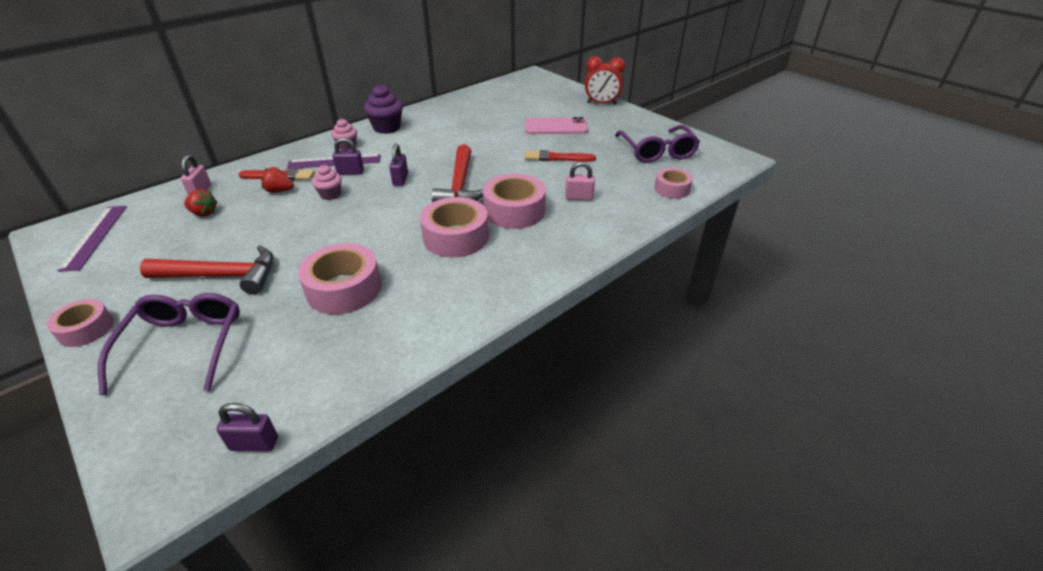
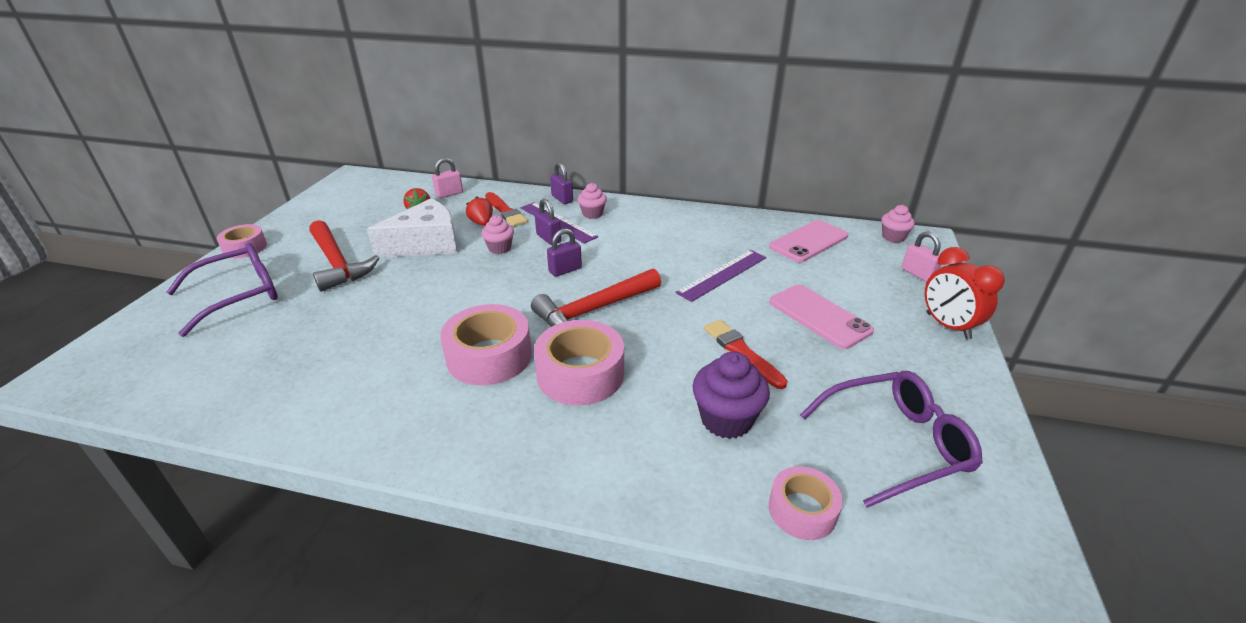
camera: 55 degrees right, 5 degrees down
(95, 236) = (357, 191): purple ruler -> purple ruler (722, 275)
(254, 443) = (120, 393): purple padlock -> purple padlock (562, 199)
(267, 224) = (426, 244): none -> white cheese
(344, 289) = (353, 331): pink tape -> none
(387, 128) = (653, 215): purple cupcake -> purple cupcake (726, 419)
(491, 99) = (809, 241): none -> pink phone
(520, 80) = (893, 237): none -> pink cupcake
(579, 197) = (667, 416): pink padlock -> pink padlock (917, 274)
(657, 151) = (895, 444): purple glasses -> purple glasses turned 150 degrees counterclockwise

